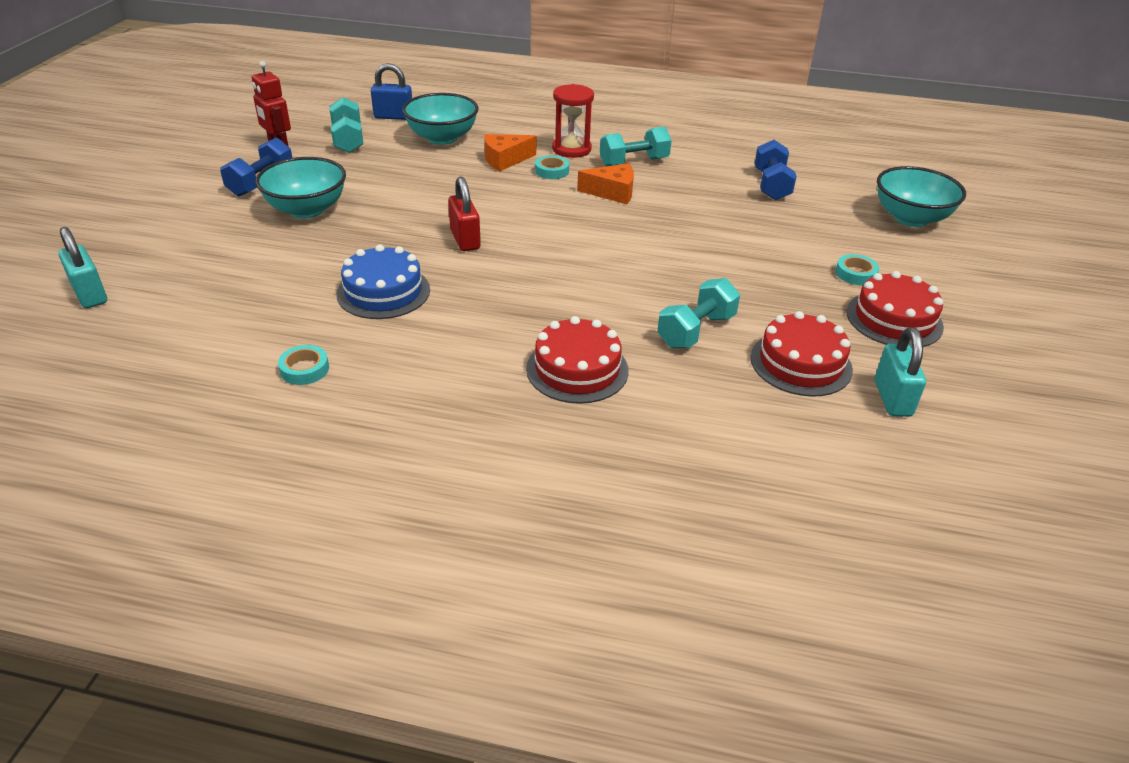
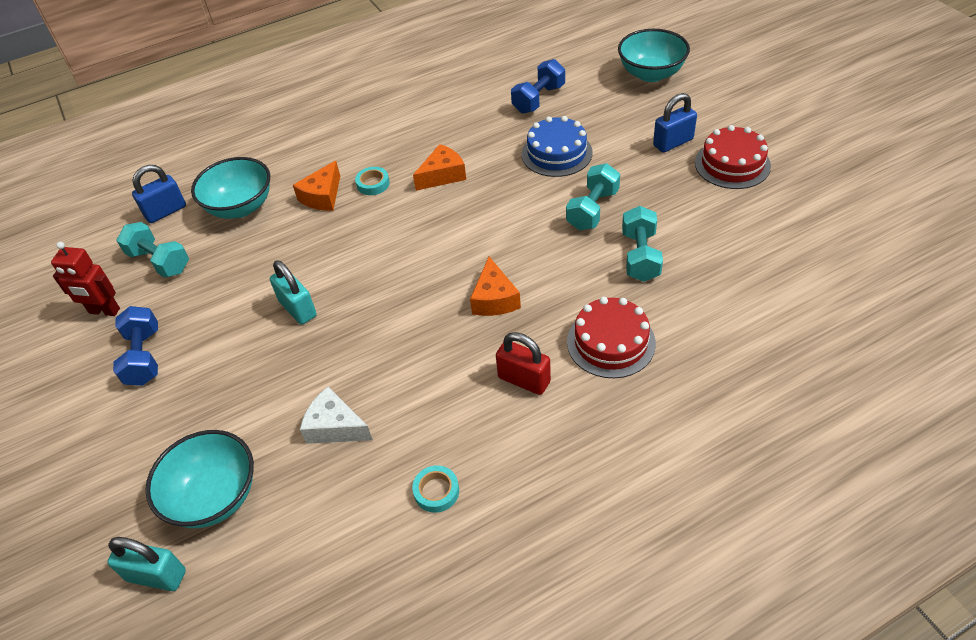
camera: 35 degrees left, 10 degrees up
(304, 289) = (335, 427): none -> white cheese
(307, 209) = (226, 354): turquoise bowl -> turquoise bowl (214, 497)
(383, 292) = (399, 382): blue cake -> blue cake (556, 153)
(465, 239) = (394, 292): red padlock -> red padlock (524, 380)
(530, 286) = (494, 299): none -> orange cheese
(571, 149) = (360, 153): red hourglass -> none
(634, 162) = (422, 137): turquoise dumbbell -> turquoise dumbbell (592, 210)
(771, 185) = (538, 99): blue dumbbell -> blue dumbbell turned 75 degrees clockwise
(801, 363) = (724, 236): red cake -> none
(855, 274) = (673, 142): turquoise tape -> blue padlock
(892, 398) = (796, 225): turquoise padlock -> turquoise padlock (298, 309)

